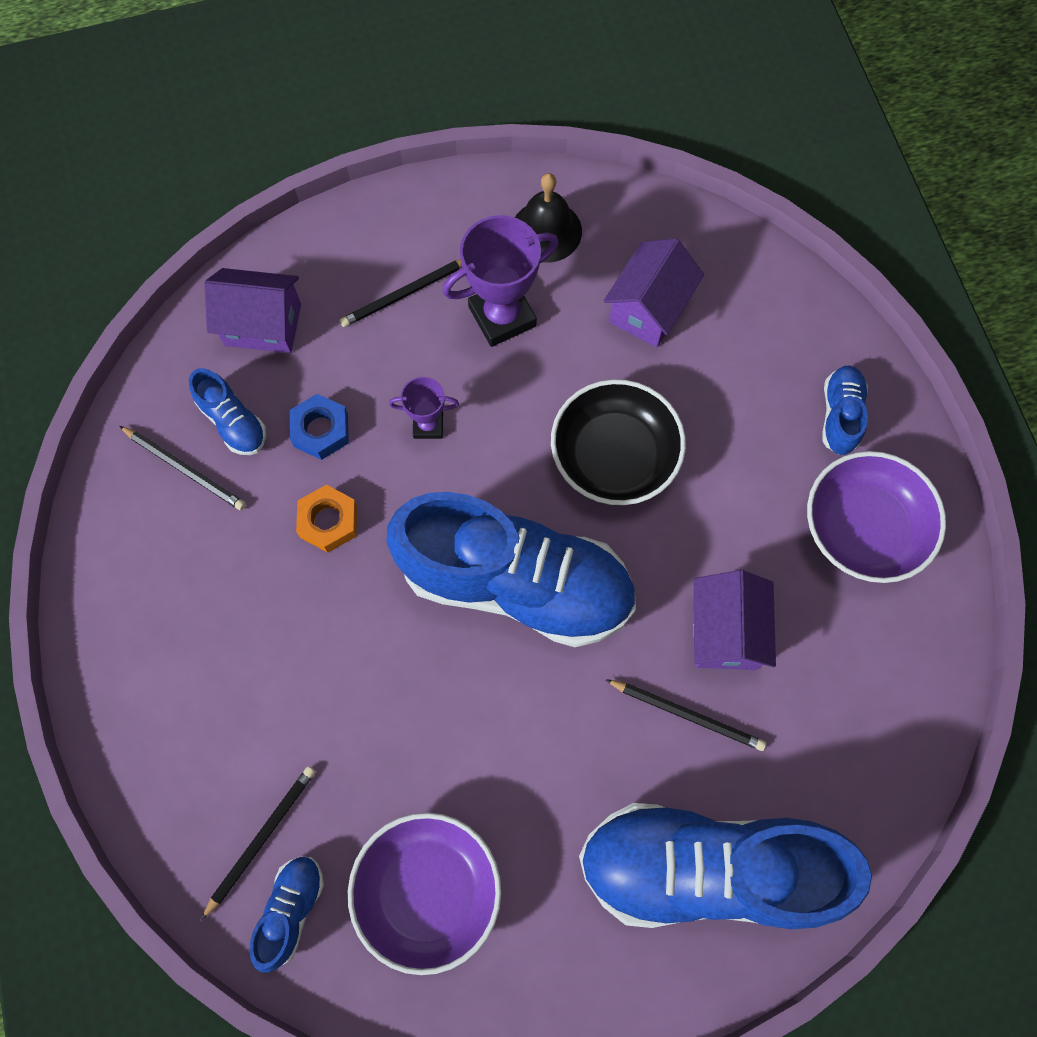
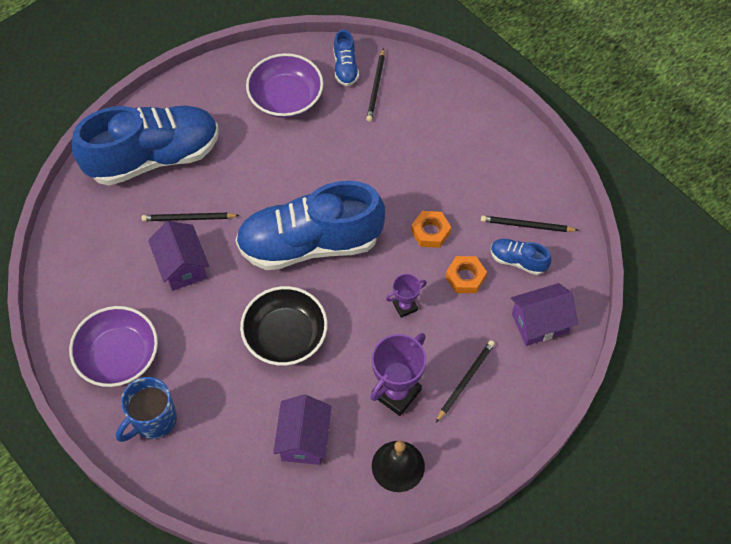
camera: 155 degrees right, 10 degrees down
(321, 430) = (465, 277): blue nut -> orange nut
(839, 415) = (153, 420): blue shoe -> blue mug

